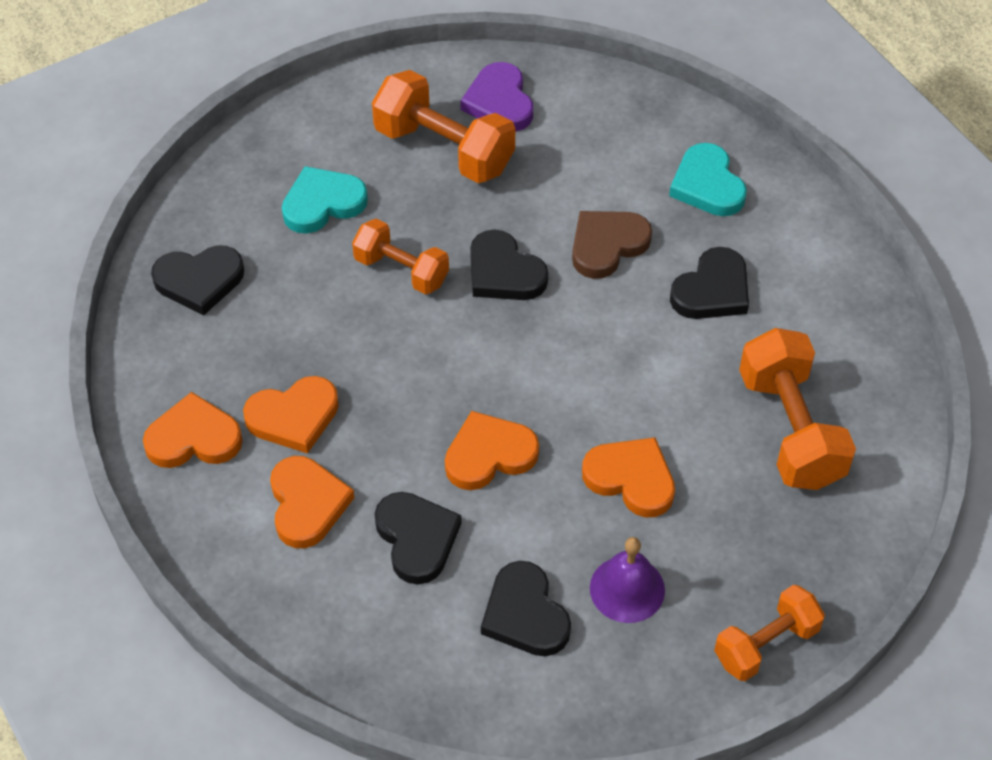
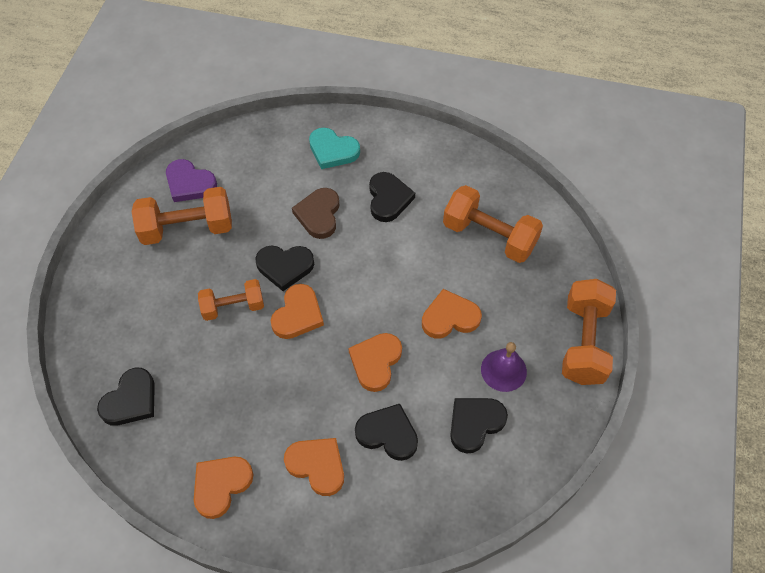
camera: 45 degrees left, 5 degrees up
(294, 417) = (261, 428): orange heart -> orange heart (298, 314)
(322, 203) = (153, 305): turquoise heart -> none
(525, 614) = (475, 423): black heart -> black heart turned 120 degrees clockwise
(766, 644) = (583, 342): orange dumbbell -> orange dumbbell, size x1.57

